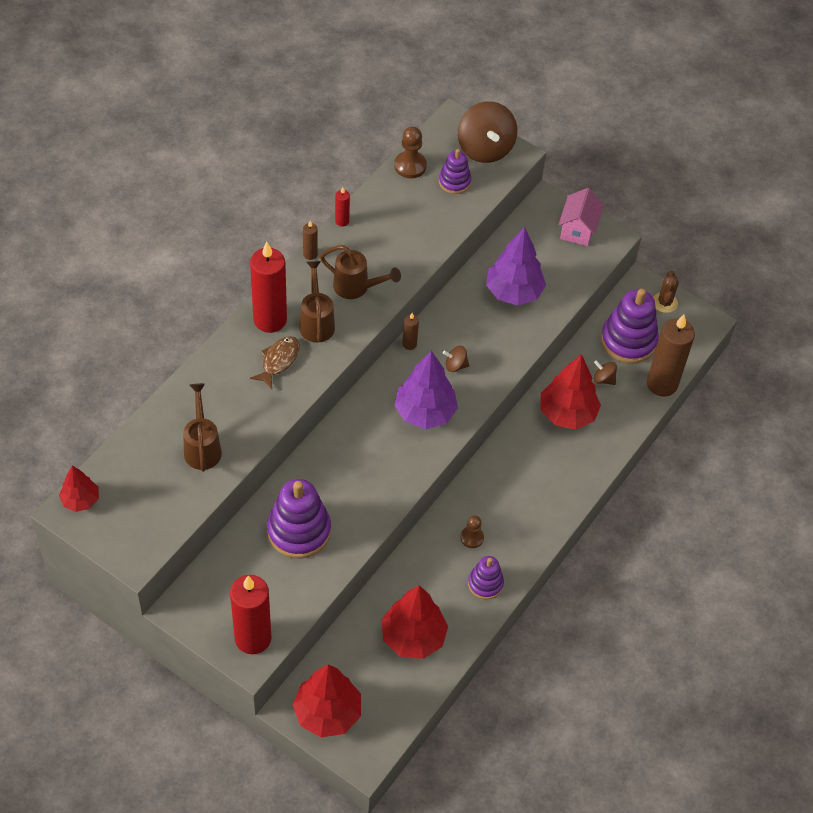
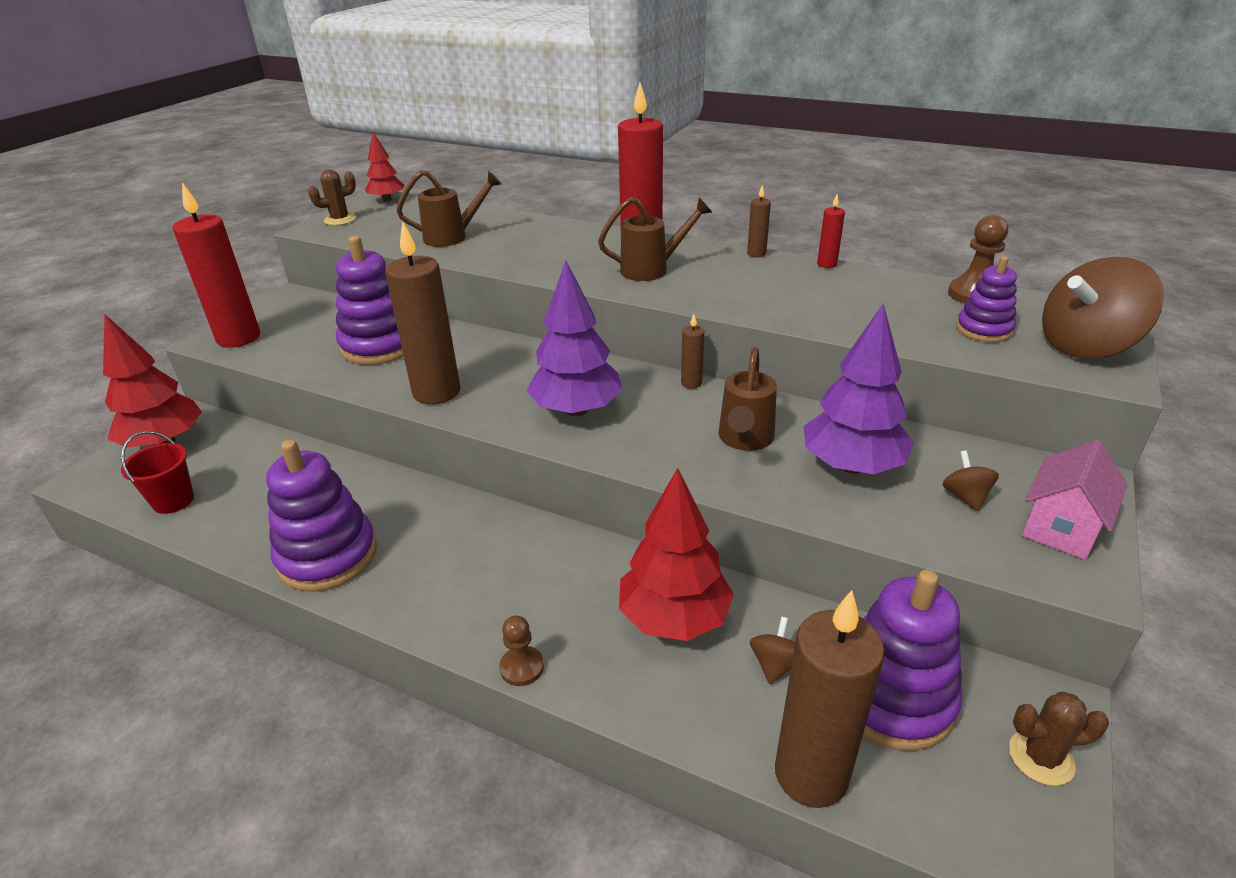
camera: 85 degrees right, 20 degrees down
(122, 538) = (340, 220): none -> brown cactus
(278, 361) = (583, 257): brown fish -> none
(356, 287) = (723, 285): brown watering can -> brown watering can (744, 440)
(381, 492) = (436, 392): none -> brown candle
(406, 689) = (173, 501): none -> red bucket
(413, 637) = (252, 496): red tree -> none
(455, 365) = (672, 426): brown spinning top -> brown spinning top (965, 496)
(472, 537) = (410, 531): brown pawn -> brown pawn (522, 667)
(485, 583) = (327, 556): purple stacking toy -> purple stacking toy, size x1.75
(578, 229) = (1061, 527): pink house -> pink house turned 60 degrees counterclockwise

